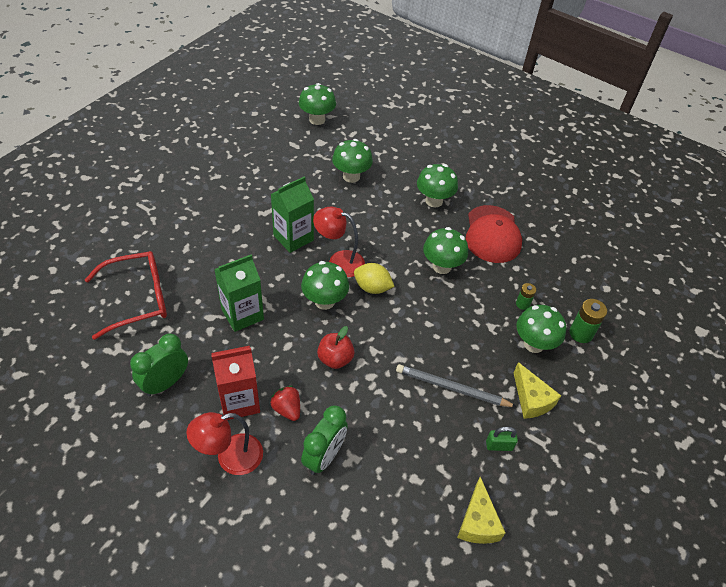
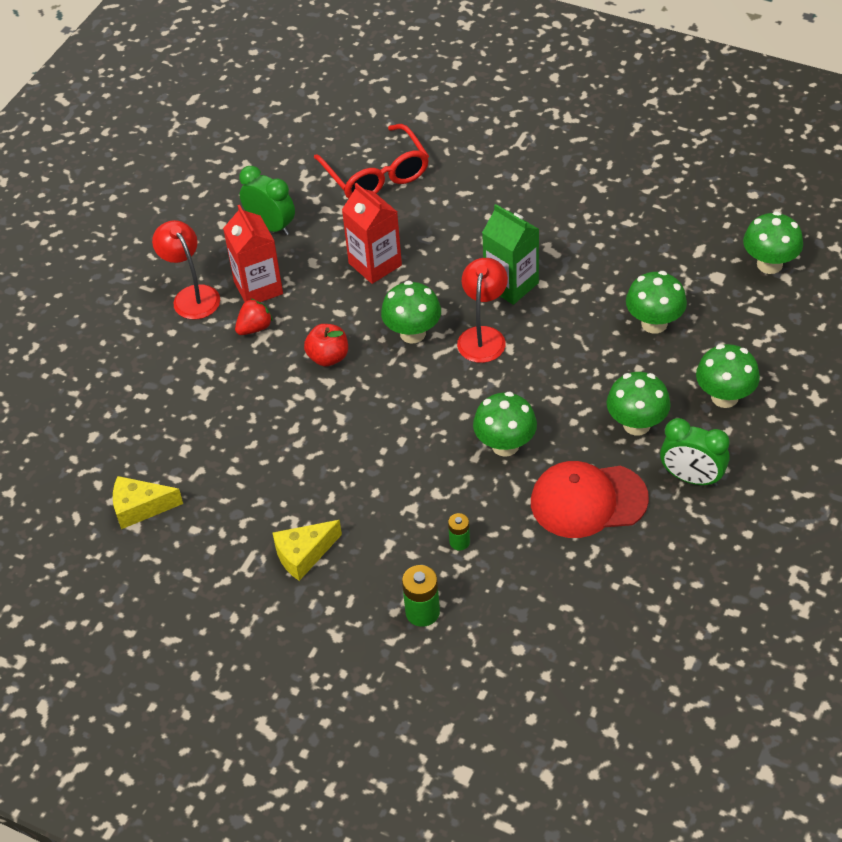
camera: 90 degrees right, 0 degrees up
(242, 314) = (375, 264): green carton -> red carton
(324, 457) = (202, 368): green clock -> green clock (691, 478)
(372, 288) = (447, 376): yellow lemon -> none
(452, 388) = (306, 472): grey pencil -> none
(499, 445) = (234, 523): green padlock -> none
(534, 344) = (392, 556): green mushroom -> green mushroom (724, 397)

